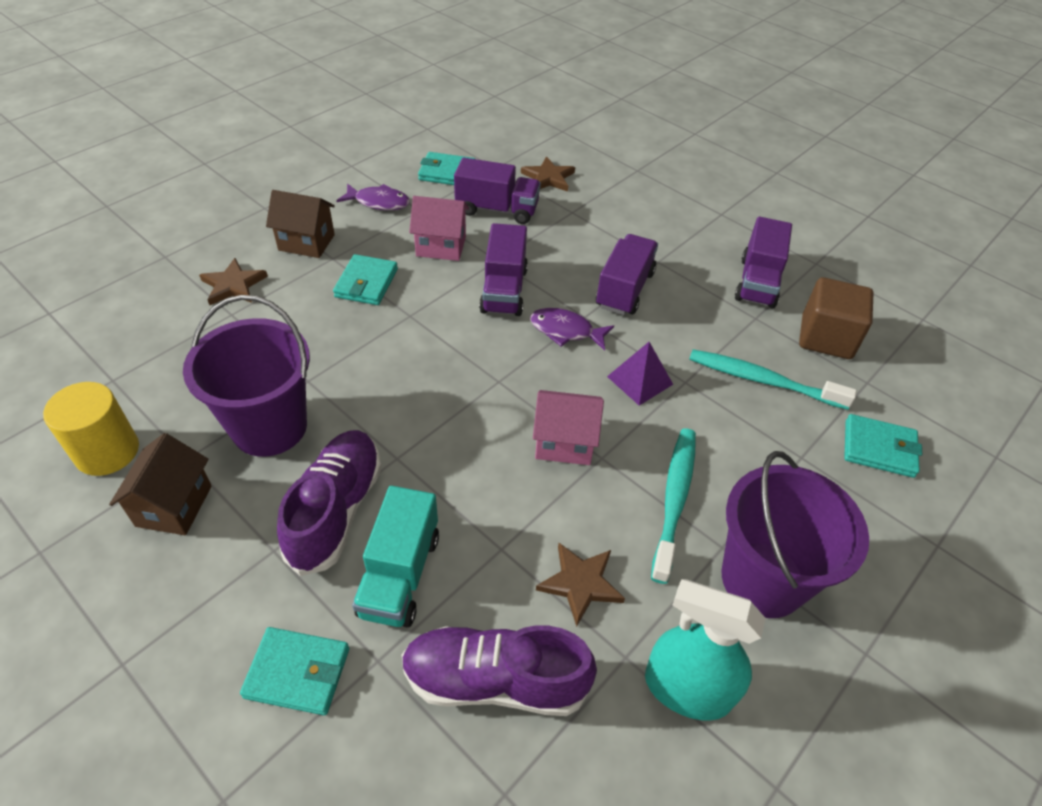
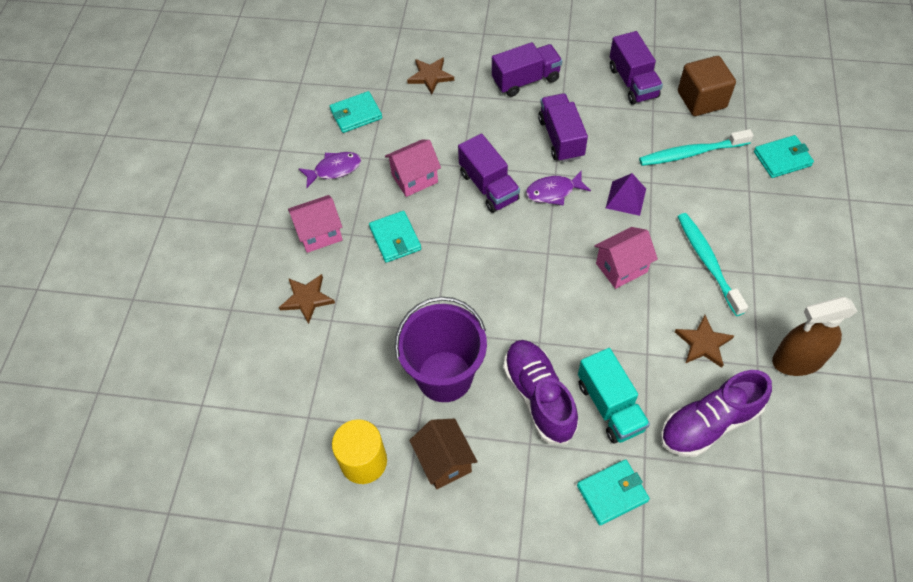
camera: 30 degrees left, 10 degrees up
(306, 242) = (319, 234): brown house -> pink house
(497, 209) = (422, 125): purple truck -> purple truck (526, 80)
(687, 689) = (797, 360): turquoise spray bottle -> brown spray bottle
(762, 579) = (785, 277): purple bucket -> none

